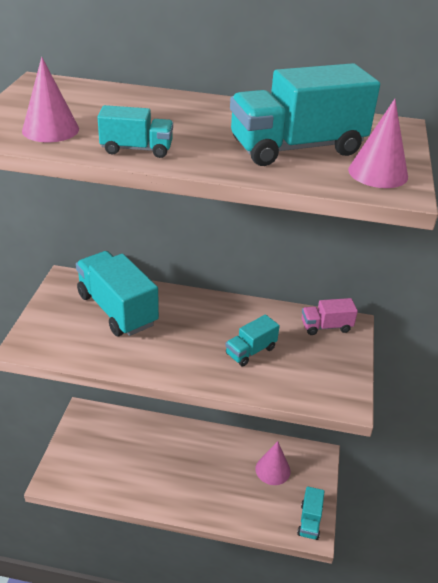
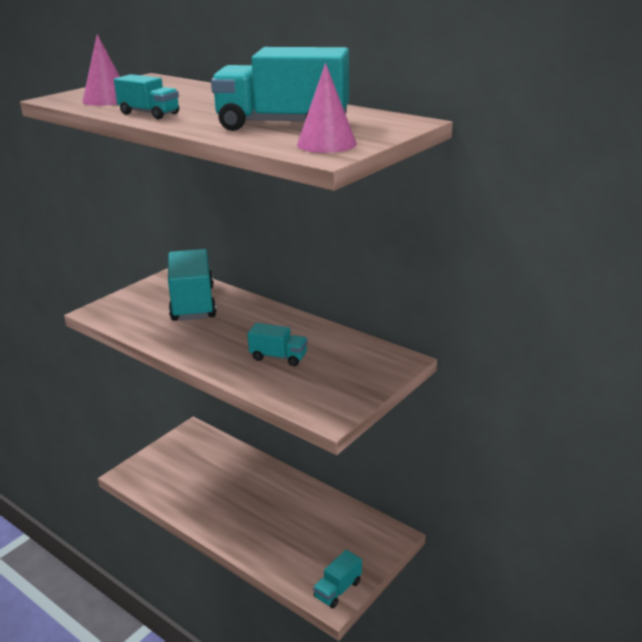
camera: 30 degrees right, 10 degrees down
(250, 351) = (278, 357): turquoise truck -> turquoise truck turned 150 degrees counterclockwise
(272, 470) = (334, 532): pink cone -> none
(326, 326) = (373, 356): pink truck -> none

